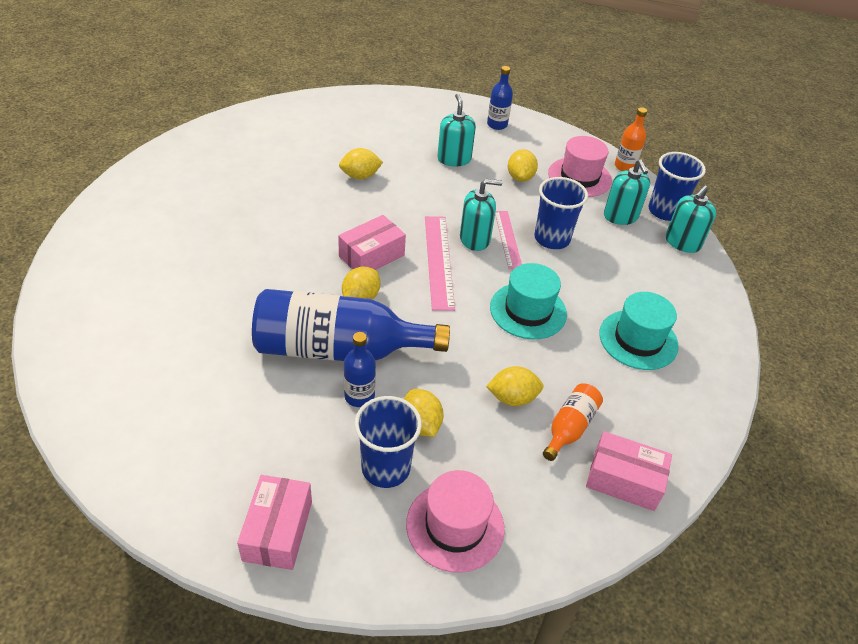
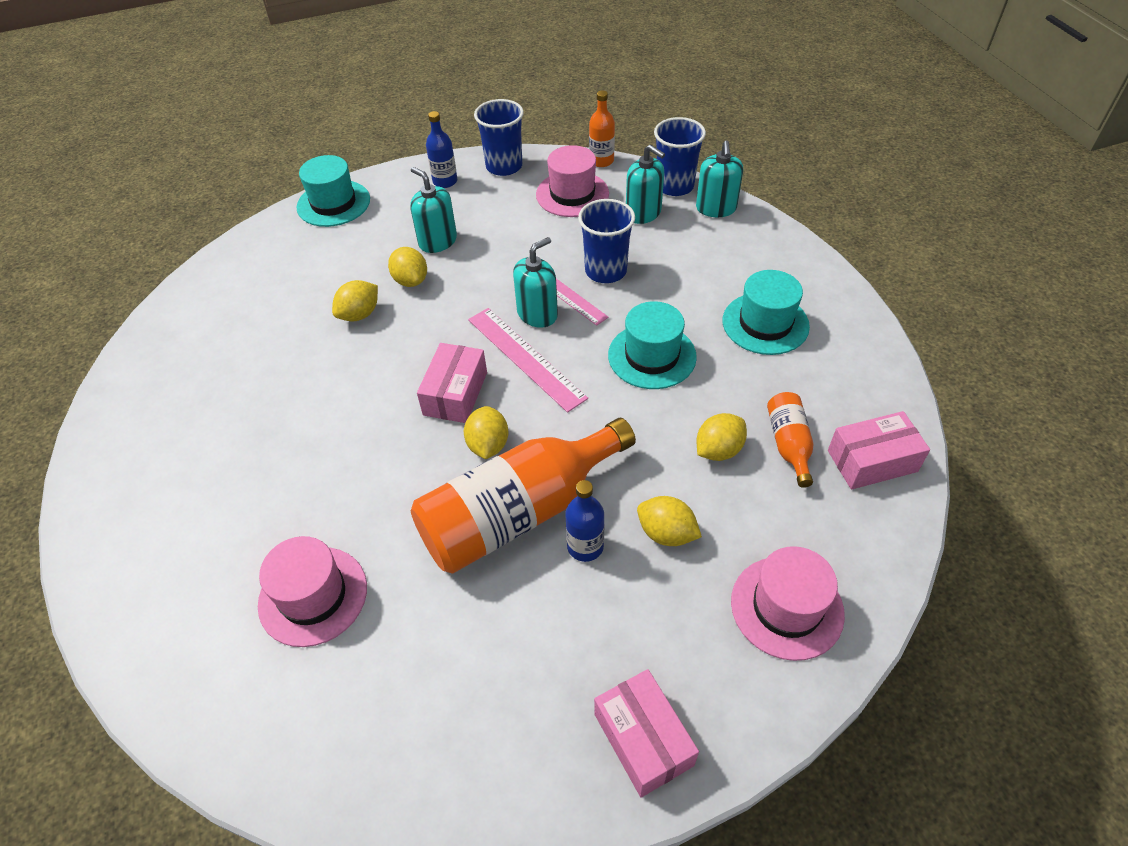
camera: 30 degrees left, 5 degrees up
(177, 316) = (313, 596): none -> pink hat
(339, 349) = (519, 512): blue bottle -> orange bottle
(386, 468) = (677, 599): blue cup -> blue cup (504, 166)
(410, 102) = (333, 203): none -> turquoise hat
(520, 177) = (519, 225): yellow lemon -> yellow lemon (411, 280)

